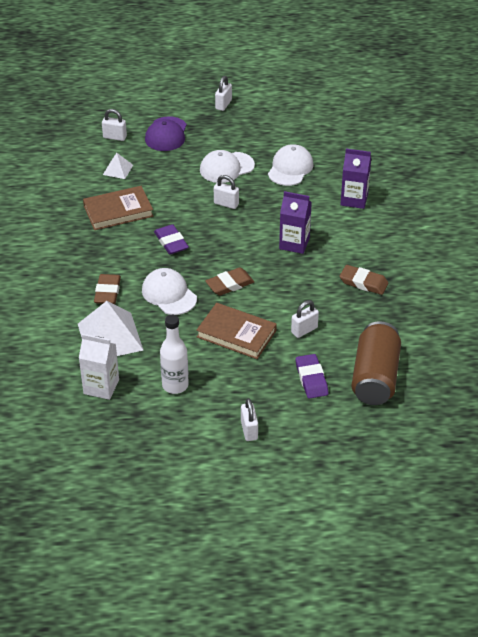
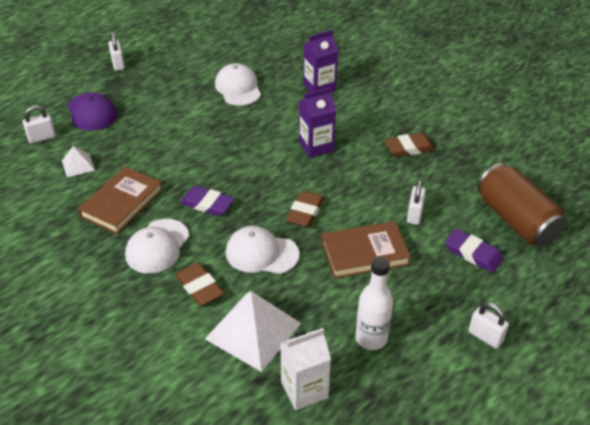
camera: 40 degrees left, 0 degrees up
(226, 168) = (182, 113): white cap -> white cap (157, 246)
(226, 204) = (218, 144): white padlock -> none

